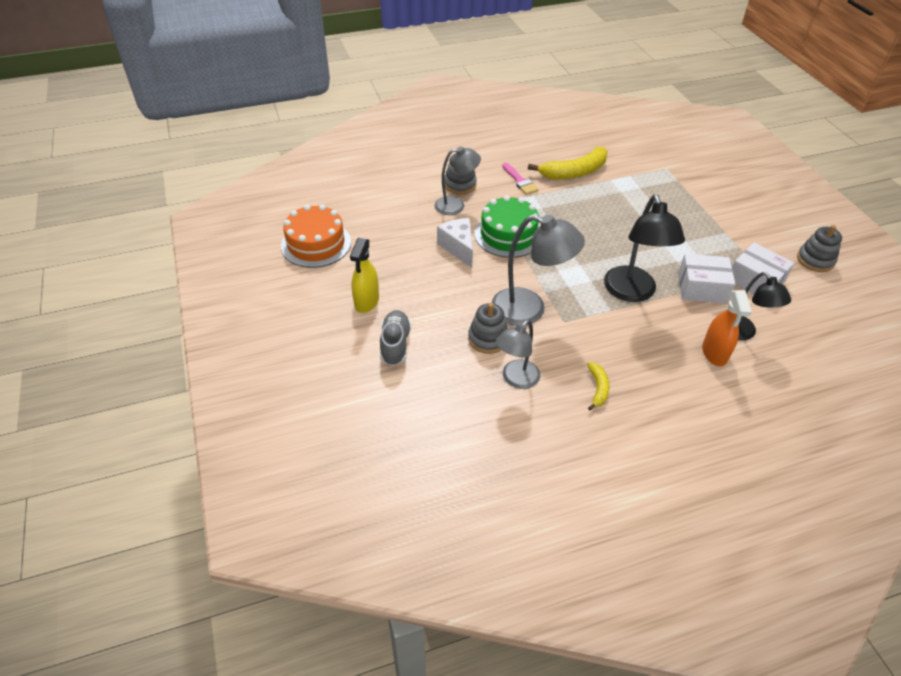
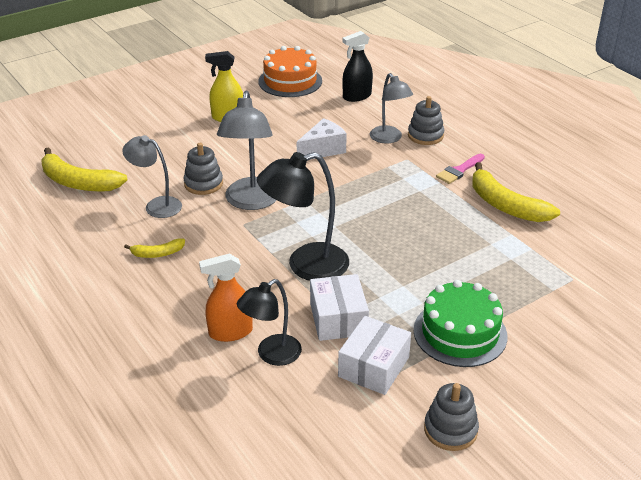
camera: 75 degrees right, 10 degrees down
(372, 207) = (357, 96): none -> black spray bottle
(395, 344) = (181, 139): grey shoe -> none
(450, 444) = (78, 182): none -> yellow banana
(508, 234) = (360, 175): green cake -> green cake (460, 333)

